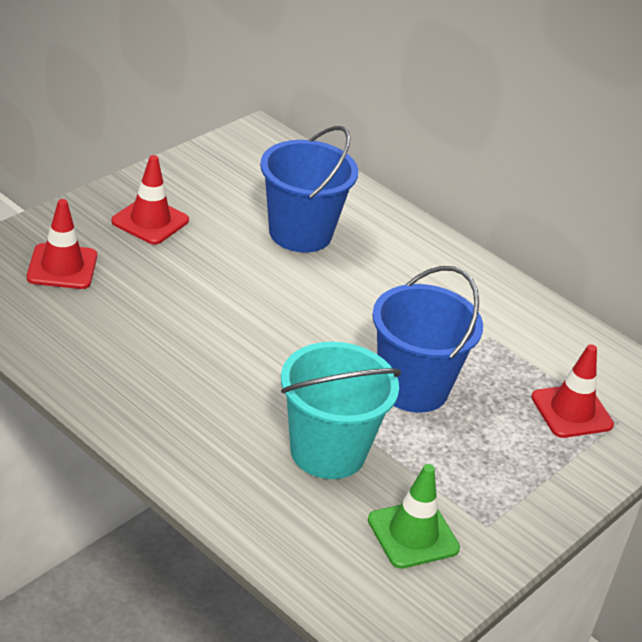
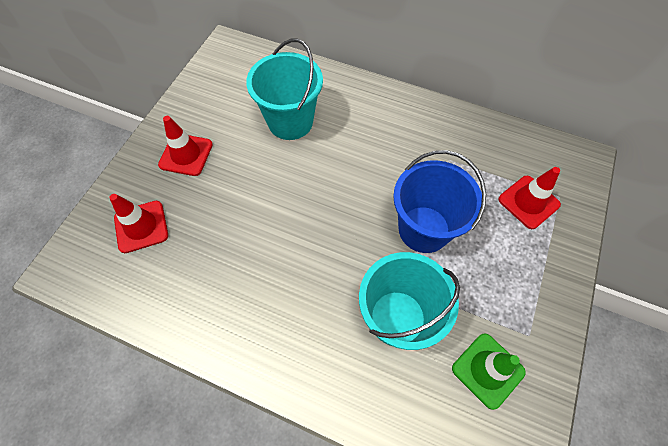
camera: 15 degrees left, 25 degrees up
(300, 233) = (290, 121): blue bucket -> turquoise bucket

